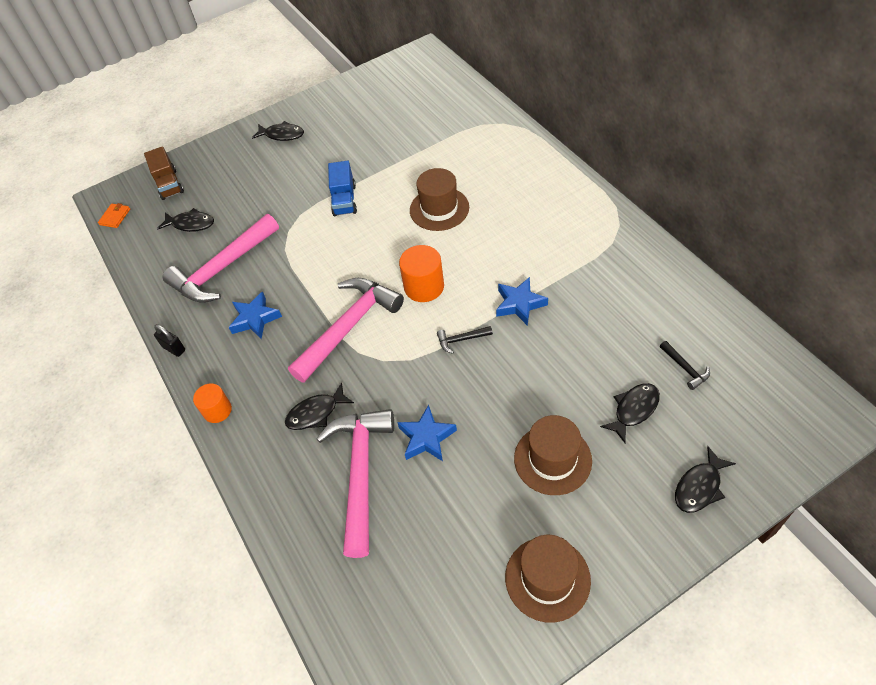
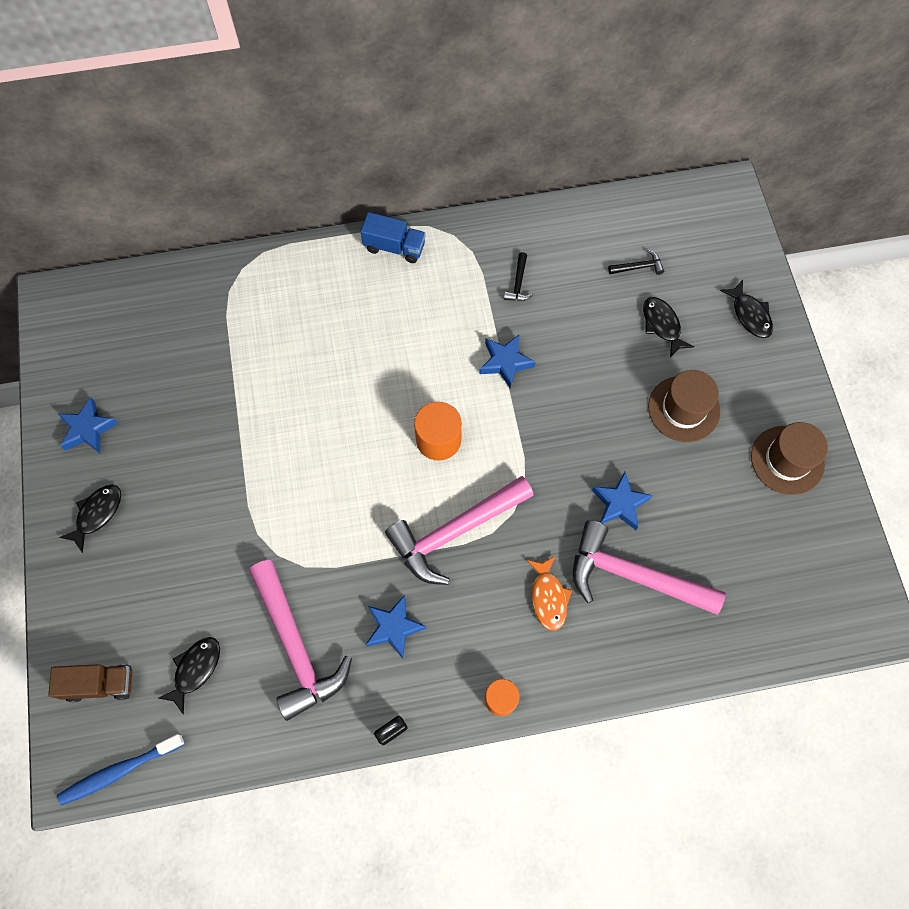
camera: 75 degrees left, 15 degrees up
(115, 217) = (120, 770): orange wallet -> blue toothbrush
(316, 413) = (548, 597): black fish -> orange fish
(339, 106) = (88, 429): none -> blue star
(344, 200) = (263, 476): blue truck -> blue truck (394, 247)
(349, 327) = (455, 531): pink hammer -> pink hammer turned 90 degrees counterclockwise
(439, 209) = (336, 384): brown hat -> none
(461, 339) = (523, 430): black hammer -> black hammer (518, 283)

